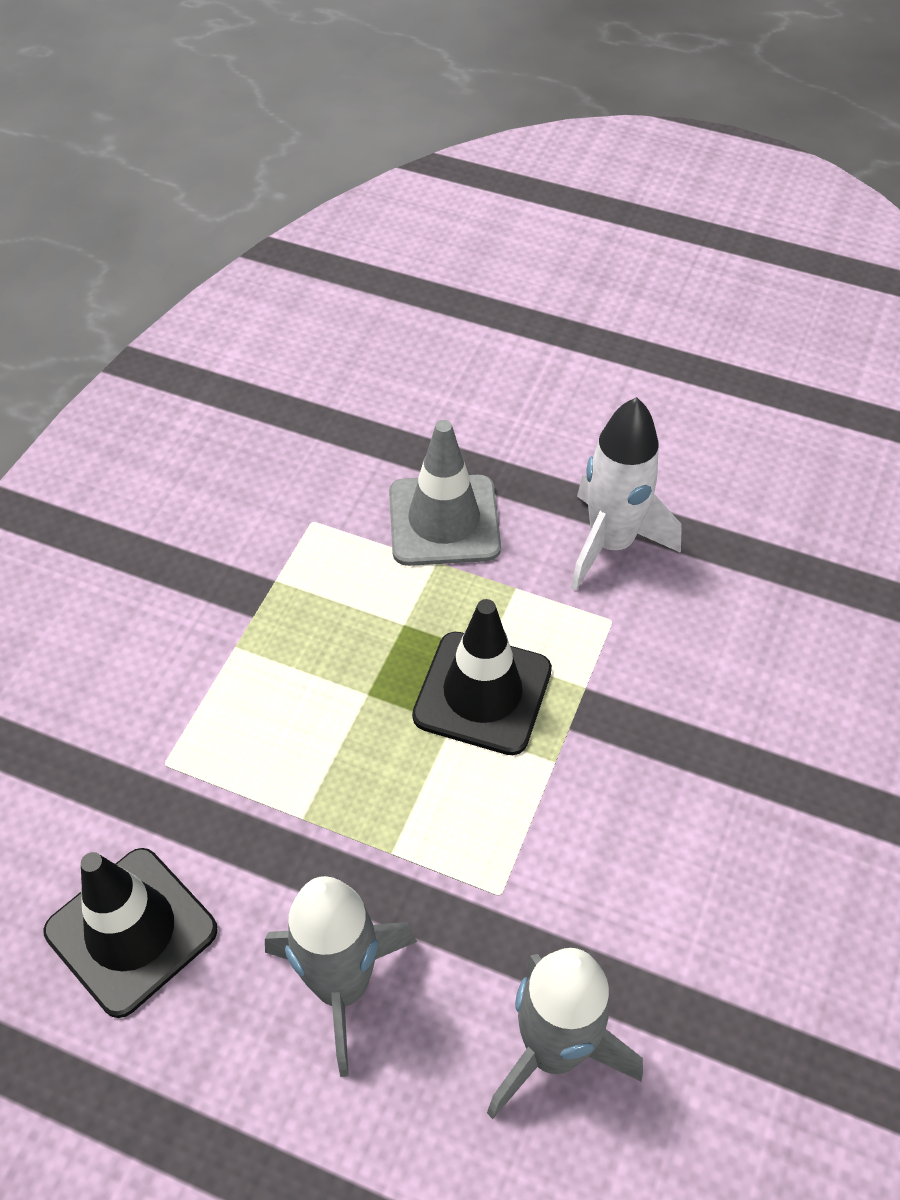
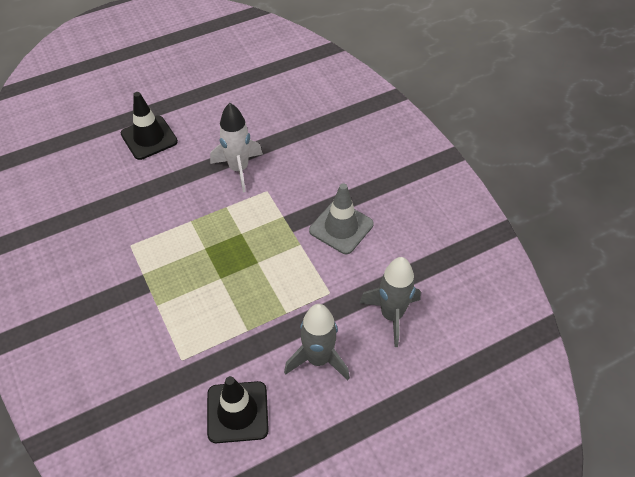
camera: 50 degrees left, 0 degrees up
(444, 521) = (176, 207): grey traffic cone -> grey traffic cone (341, 227)
(482, 693) = (255, 245): black traffic cone -> black traffic cone (149, 138)

